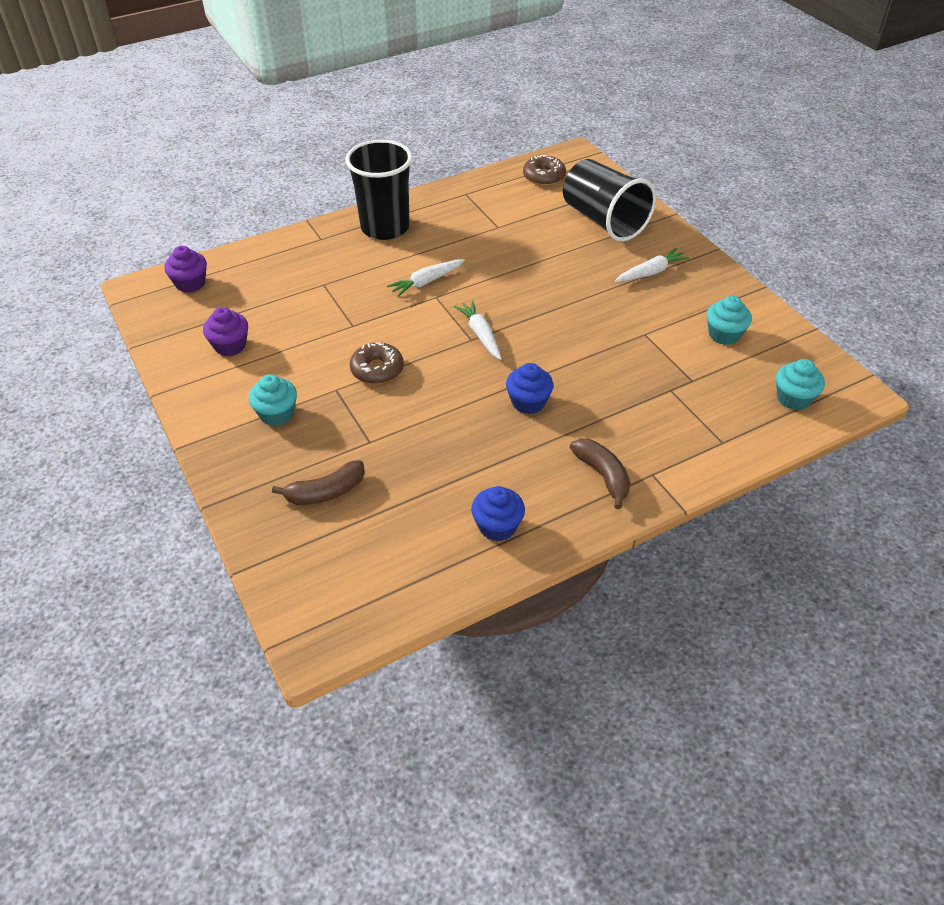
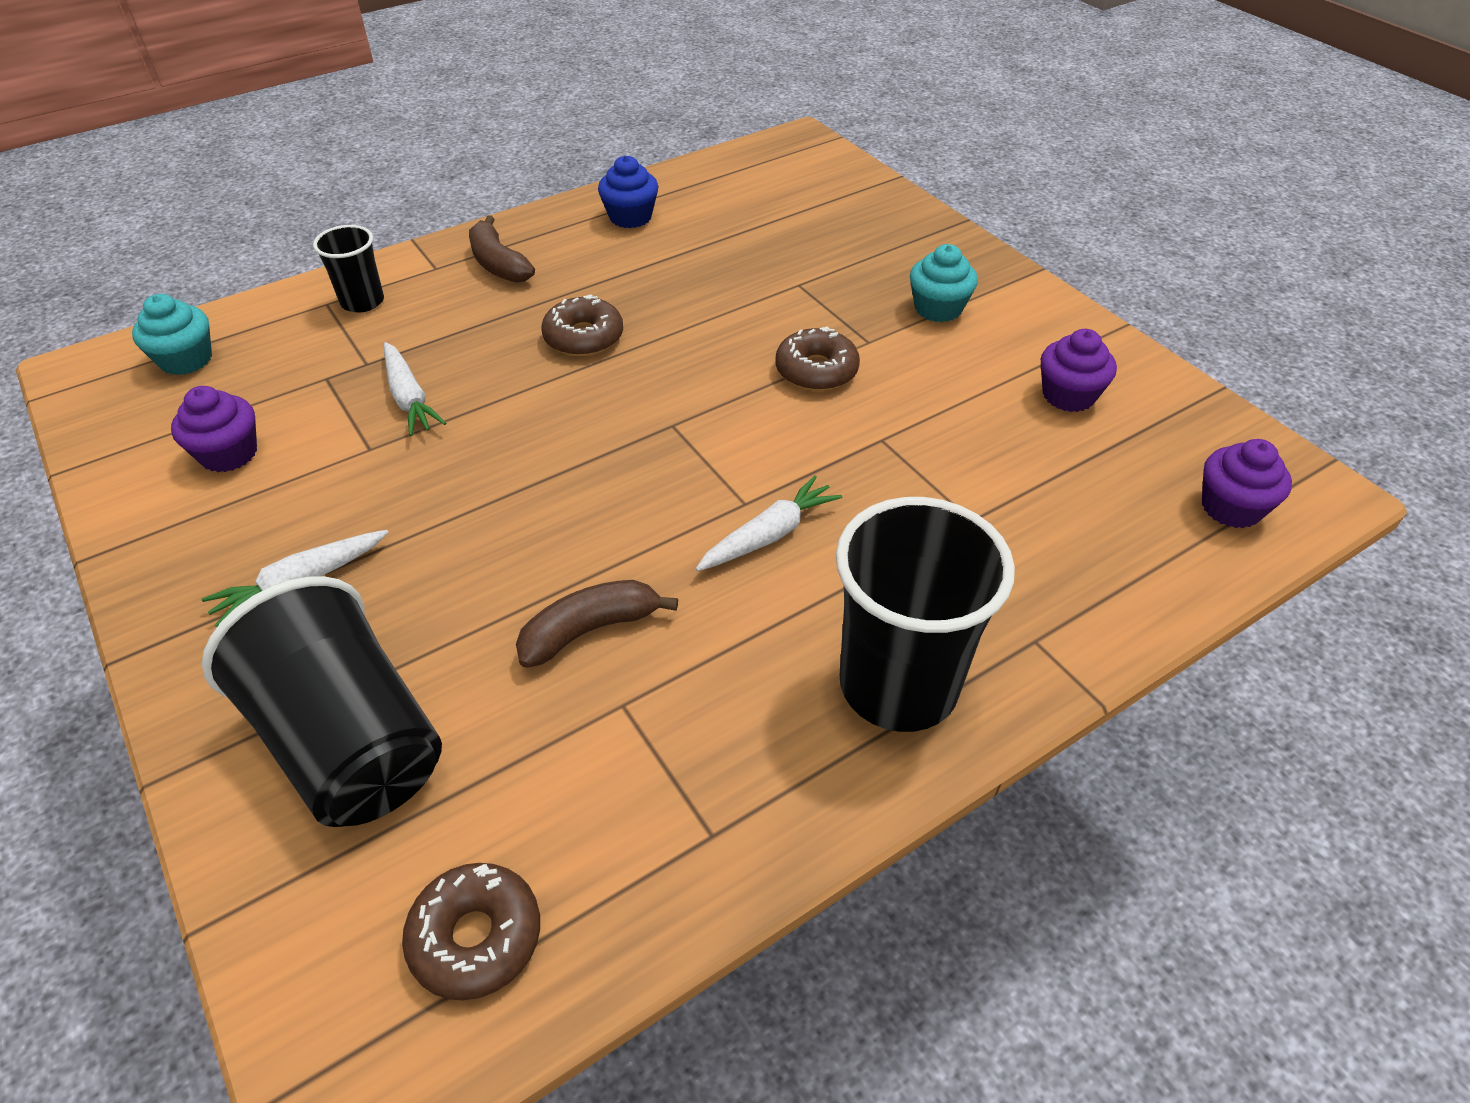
camera: 175 degrees right, 0 degrees up
(325, 492) = (835, 236): brown banana -> brown banana (590, 630)
(480, 334) = (657, 433): white carrot -> white carrot (409, 398)
(528, 402) = (583, 337): blue cupcake -> brown donut
(696, 442) = (362, 302): none -> black cup
(724, 334) = (229, 453): turquoise cupcake -> purple cupcake

